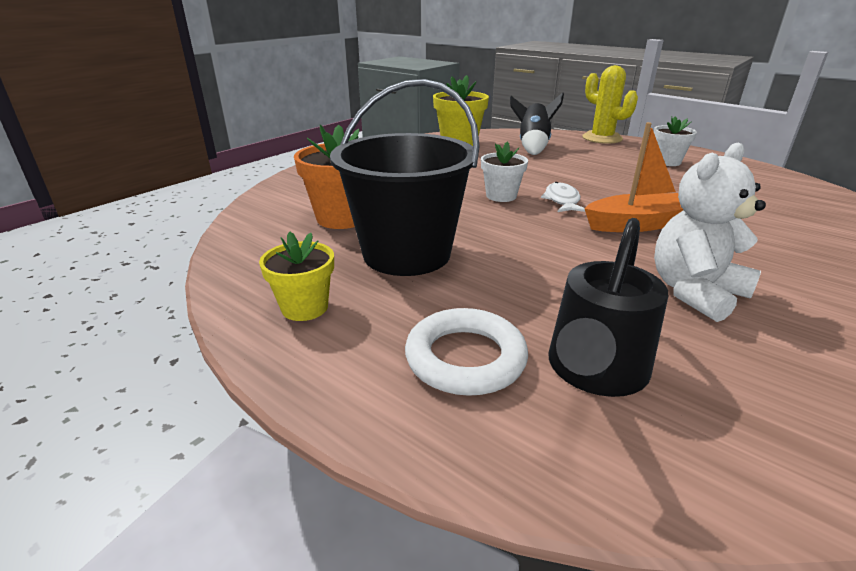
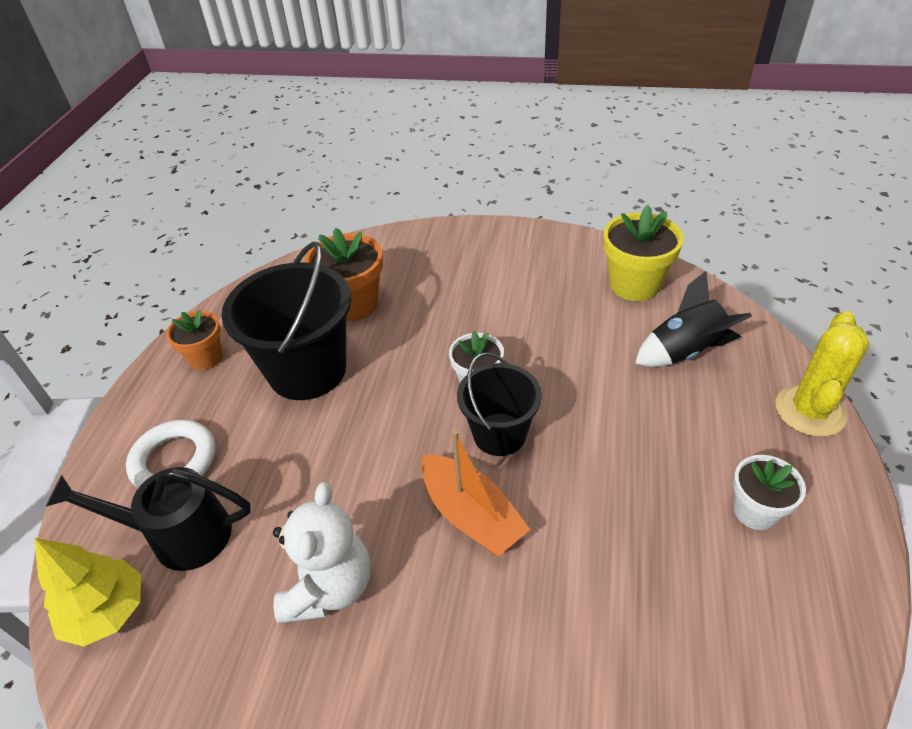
camera: 65 degrees right, 15 degrees up
(305, 307) = (206, 358): yellow flower pot -> orange flower pot
(562, 201) = (499, 434): white fish -> black bucket
(694, 292) = (329, 587): white teddy bear -> white teddy bear turned 75 degrees clockwise
(705, 455) = (107, 612): none -> yellow tree

